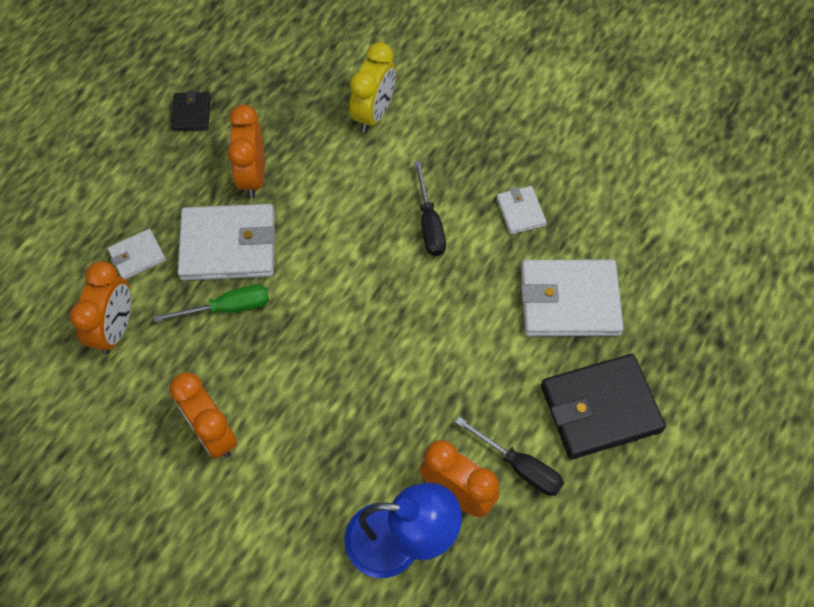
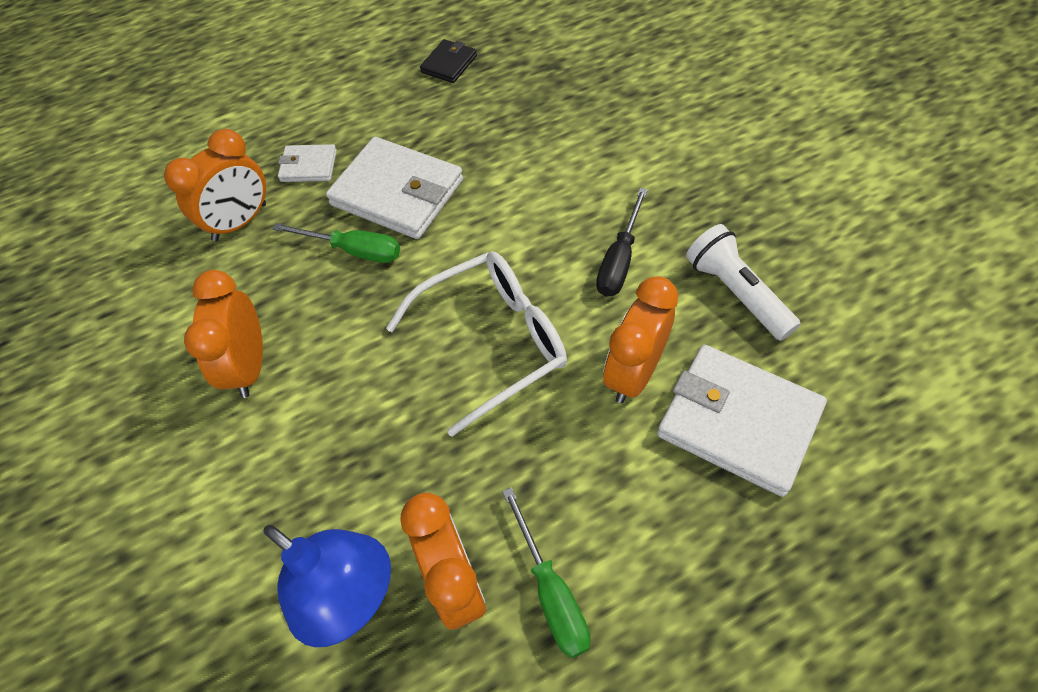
camera: 35 degrees right, 5 degrees down
(253, 176) = (466, 140): orange clock -> orange clock (634, 373)
(374, 114) = (629, 129): yellow clock -> none
(379, 326) = (493, 342): none -> white glasses
(519, 466) = (551, 592): black screwdriver -> green screwdriver
(520, 211) = (736, 293): white wallet -> white flashlight
(600, 408) = (702, 577): black wallet -> none

